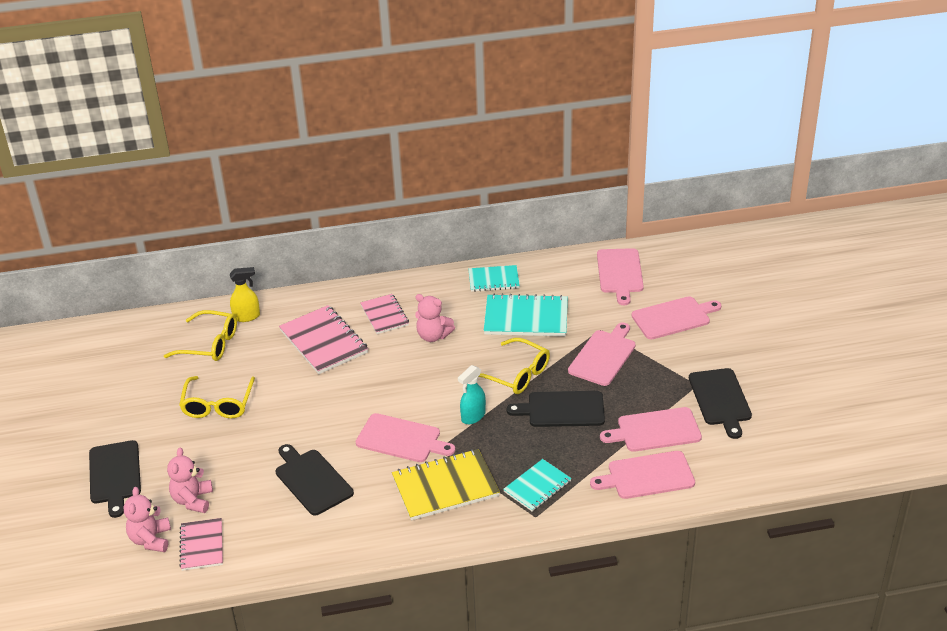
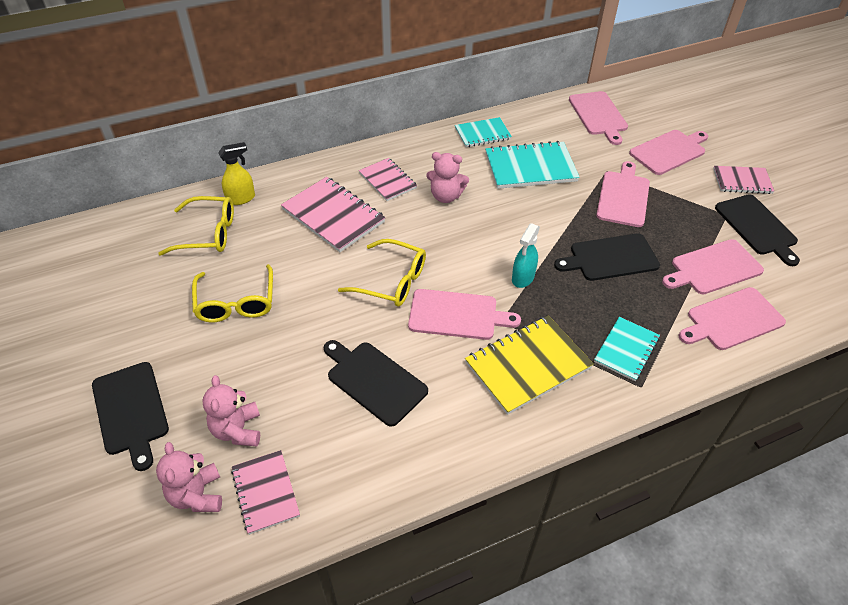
camera: 15 degrees left, 10 degrees up
(517, 374) = (548, 226): yellow glasses -> yellow glasses (393, 281)
(731, 355) = (742, 181): none -> pink notebook

